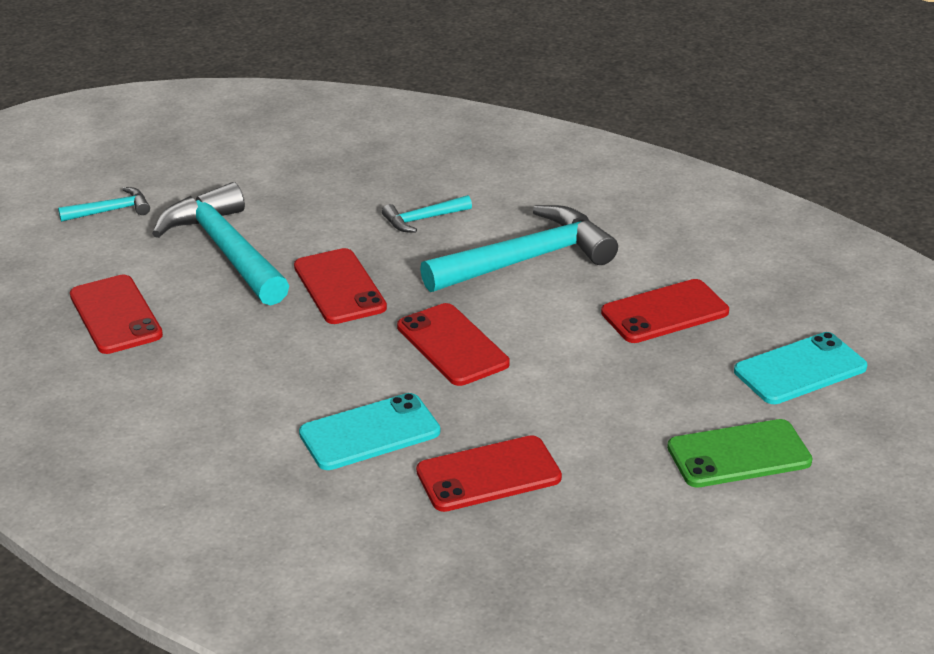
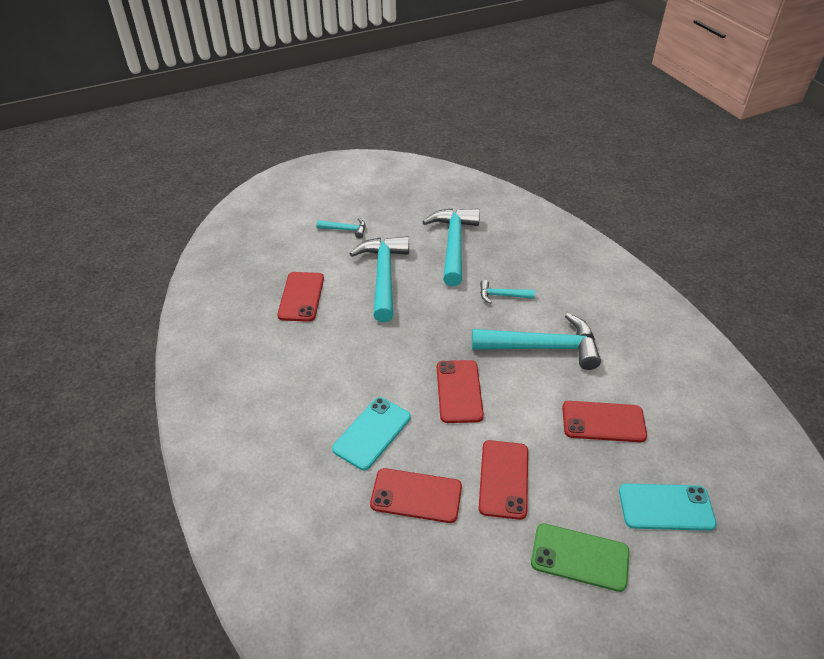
camera: 30 degrees right, 10 degrees up
(301, 180) = (453, 245): none -> turquoise hammer
(339, 287) = (425, 324): red phone -> red phone (503, 479)
(369, 433) = (372, 433): turquoise phone -> turquoise phone turned 60 degrees counterclockwise

